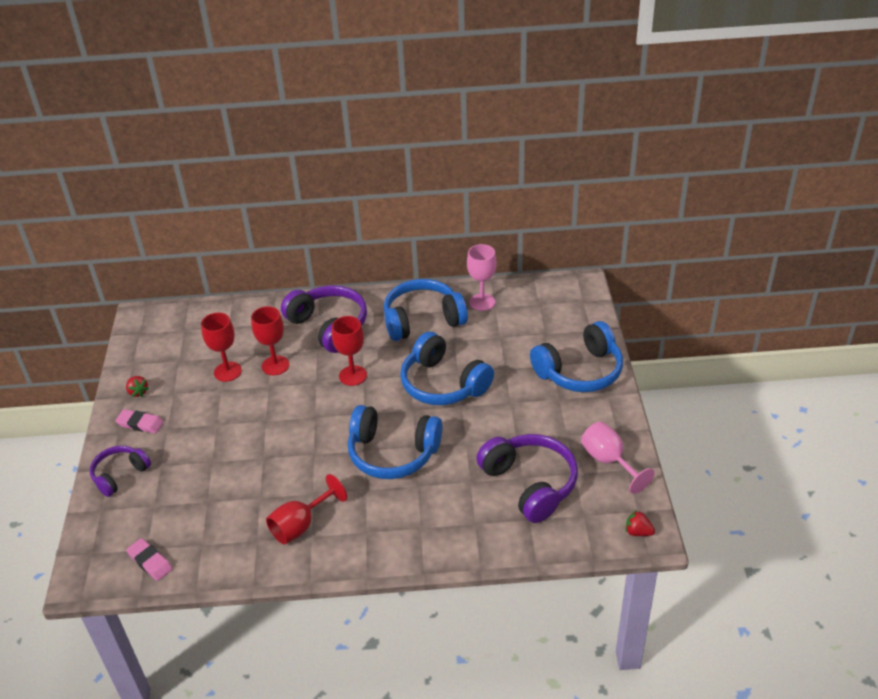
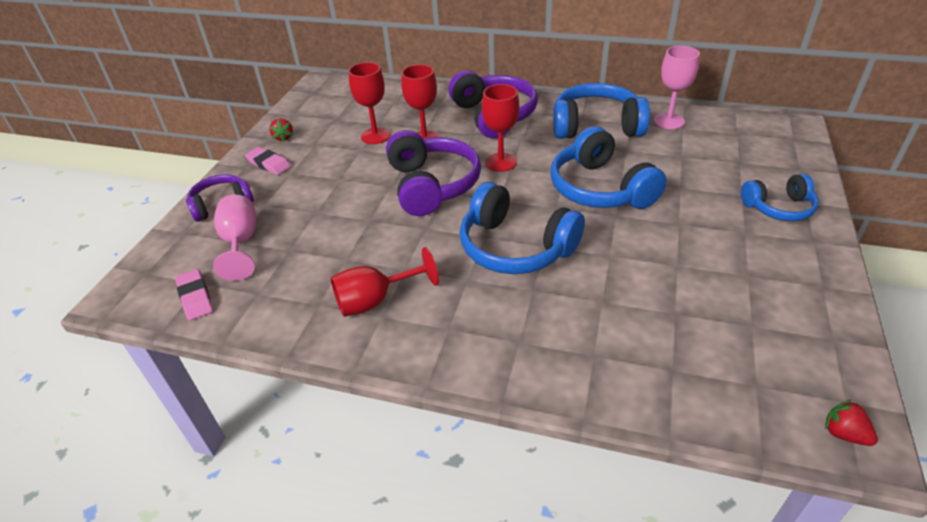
camera: 20 degrees right, 0 degrees up
(530, 484) = (684, 323): purple headphones -> purple headphones (432, 185)
(580, 371) = (778, 208): blue headphones -> blue headphones, size x0.60
(609, 461) = (806, 321): pink goblet -> pink goblet (241, 243)

